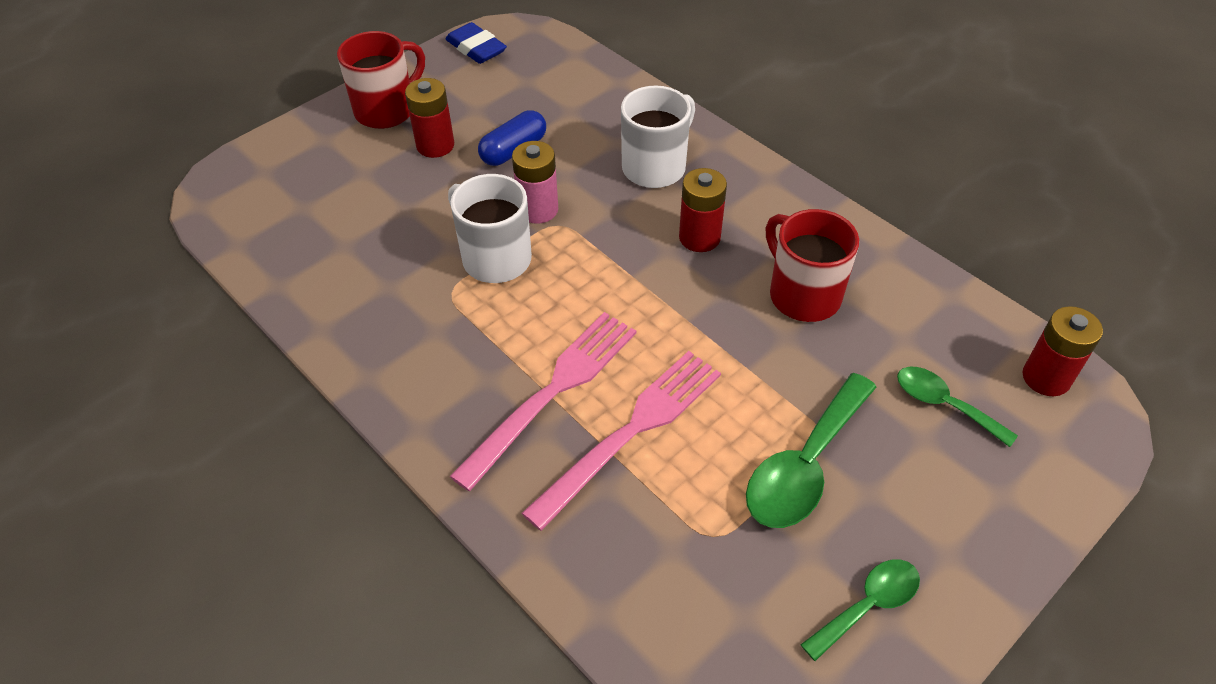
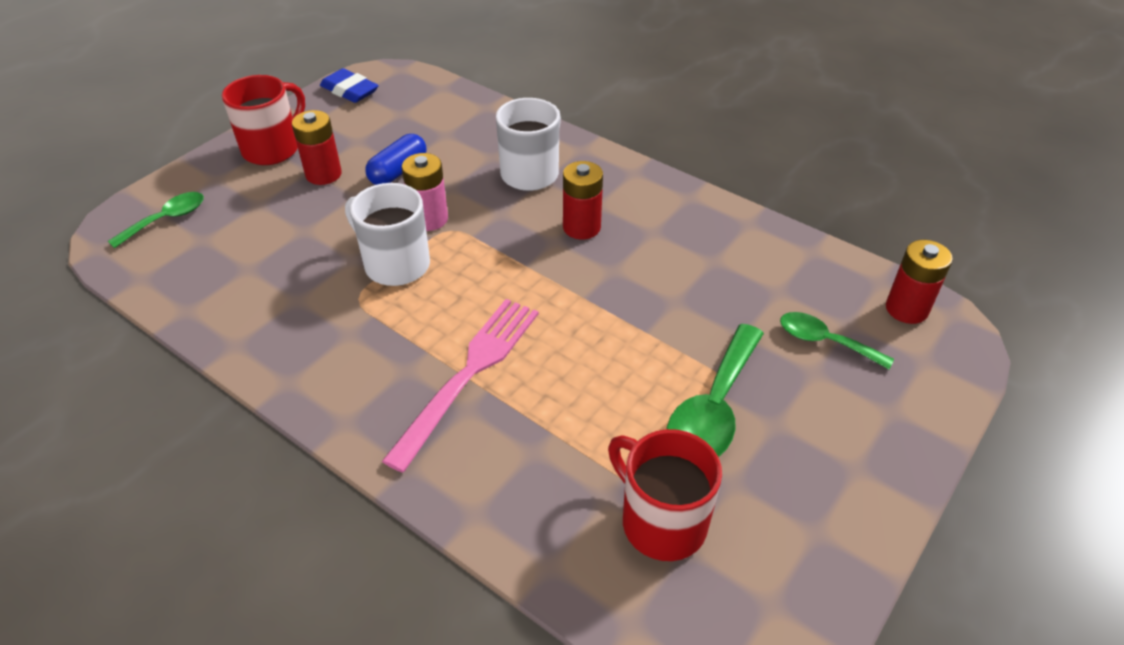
camera: 10 degrees left, 5 degrees down
(631, 432) = (549, 399): pink fork -> none
(802, 294) = (682, 265): red mug -> red mug (661, 522)
(868, 605) = (795, 522): green spoon -> green spoon (167, 219)

